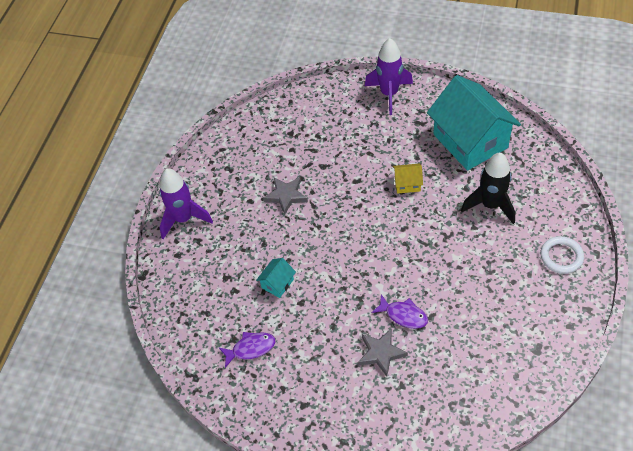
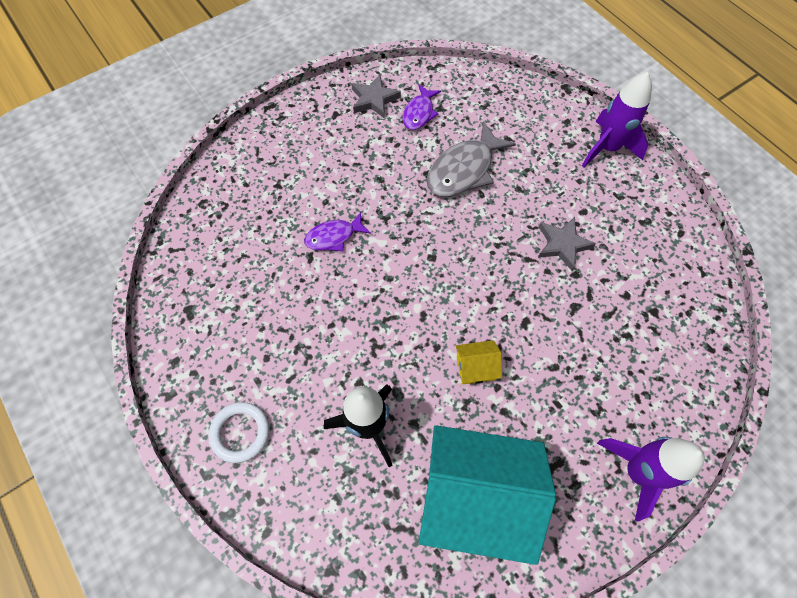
camera: 125 degrees right, 10 degrees up
(277, 283) = (463, 170): turquoise house -> grey fish
(381, 353) = (319, 193): grey star -> grey star (374, 99)
(407, 184) = (475, 367): yellow house -> yellow house turned 45 degrees clockwise

